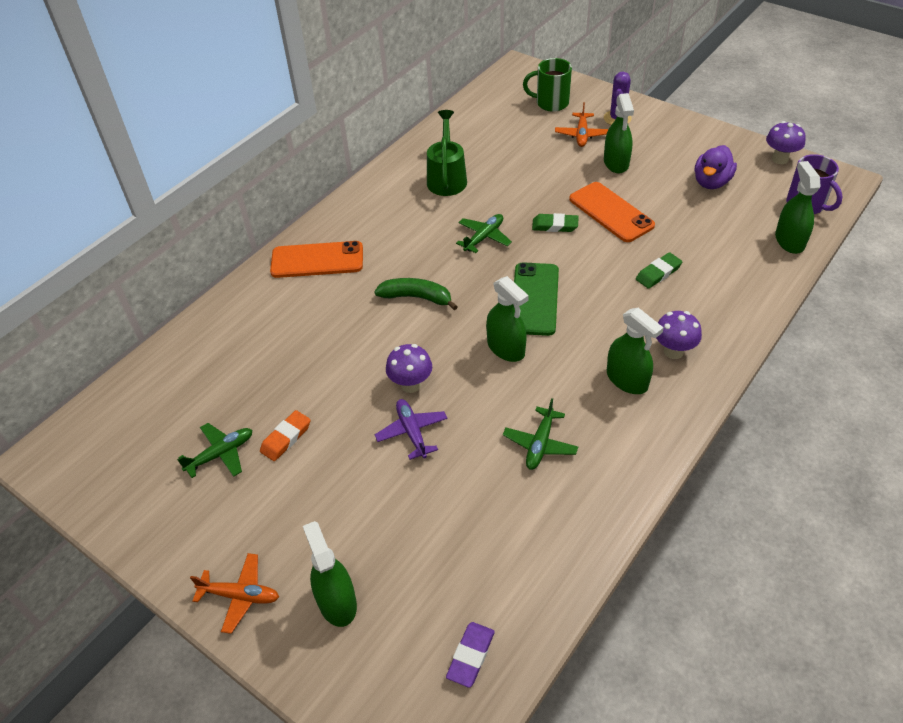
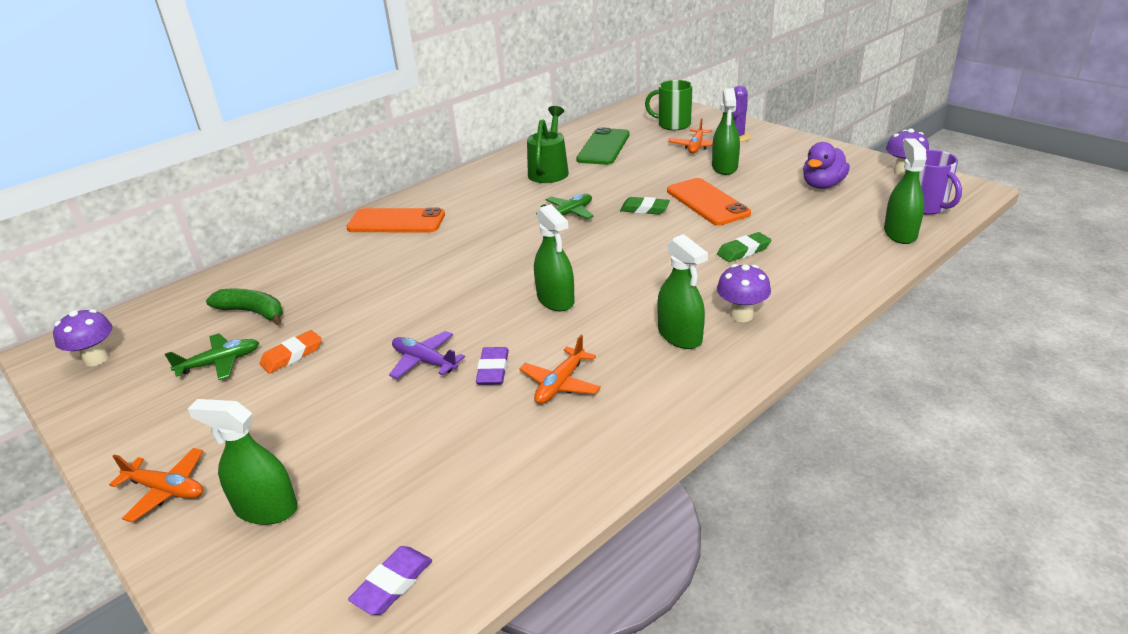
camera: 10 degrees right, 15 degrees down
(337, 602) = (266, 508): green spray bottle -> green spray bottle turned 60 degrees counterclockwise
(411, 384) = (442, 322): purple mushroom -> purple mushroom (96, 359)
(412, 432) = (424, 361): purple plane -> purple plane turned 45 degrees counterclockwise
(416, 297) = (480, 254): green banana -> green banana (253, 312)
(476, 435) = (493, 370): none -> purple eraser
(534, 299) = (602, 263): green phone -> green phone (603, 147)
(540, 444) = (560, 384): green plane -> orange plane

